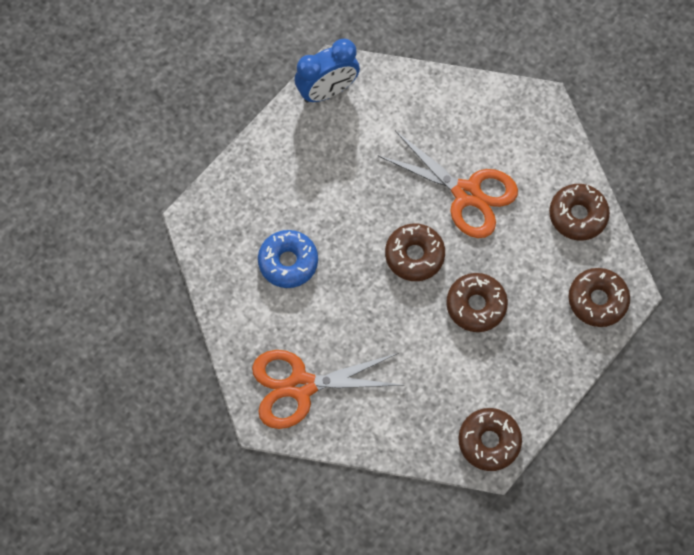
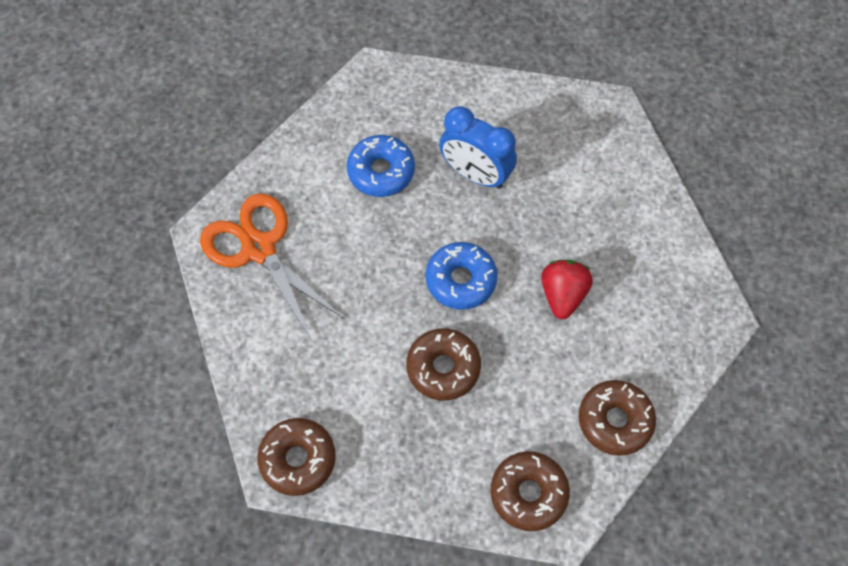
camera: 60 degrees right, 5 degrees down
(327, 91) = (583, 113): blue clock -> blue clock (475, 174)
(414, 255) = (461, 280): brown donut -> blue donut
(466, 193) = (562, 295): orange scissors -> red strawberry

